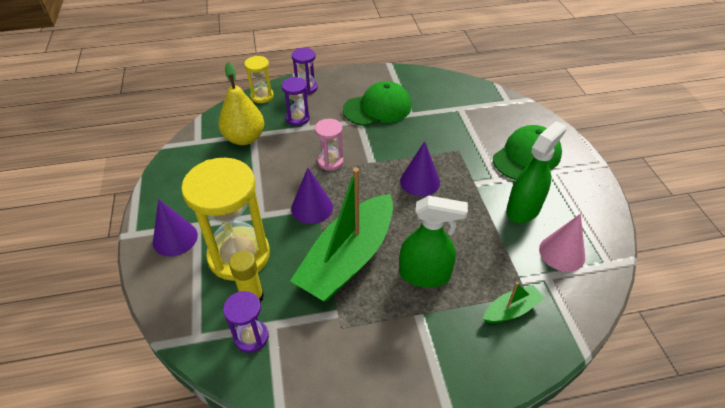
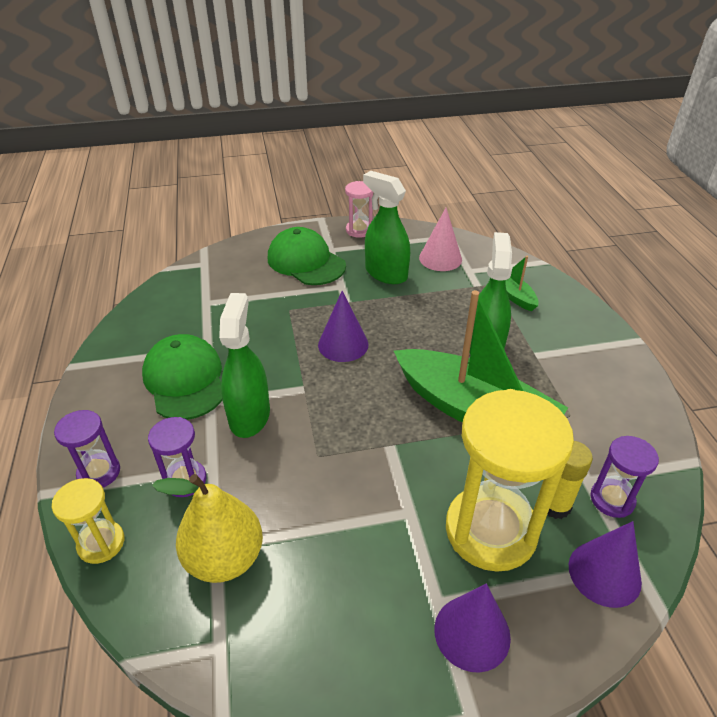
camera: 90 degrees left, 5 degrees down
(312, 207) = (392, 450): purple cone -> purple cone (604, 573)
(330, 161) = (299, 432): pink hourglass -> pink hourglass (359, 230)
(346, 138) = (249, 416): none -> green spray bottle

